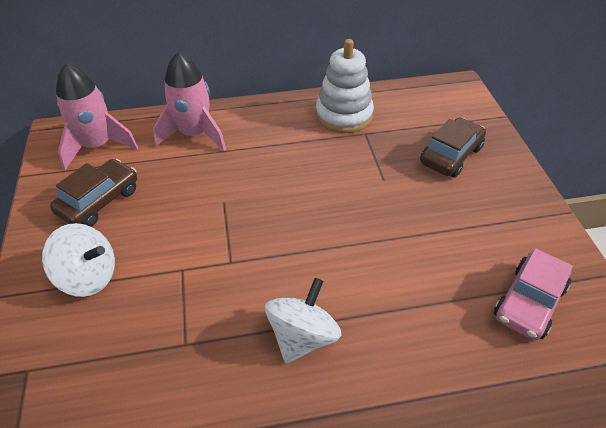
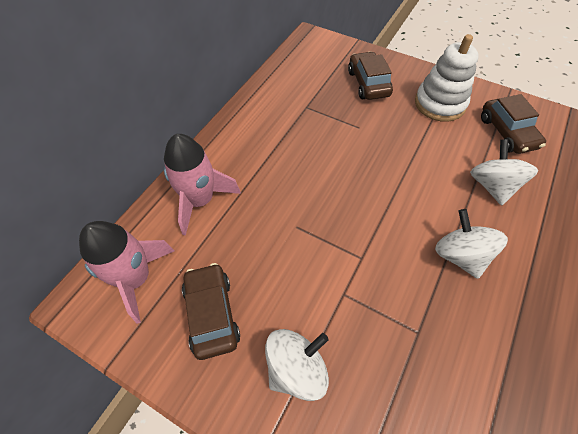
camera: 50 degrees left, 10 degrees up
(344, 115) = (277, 105): white stacking toy -> white stacking toy (439, 104)
(427, 323) = (492, 186): none -> white spinning top
(529, 302) = (507, 133): pink car -> brown car

